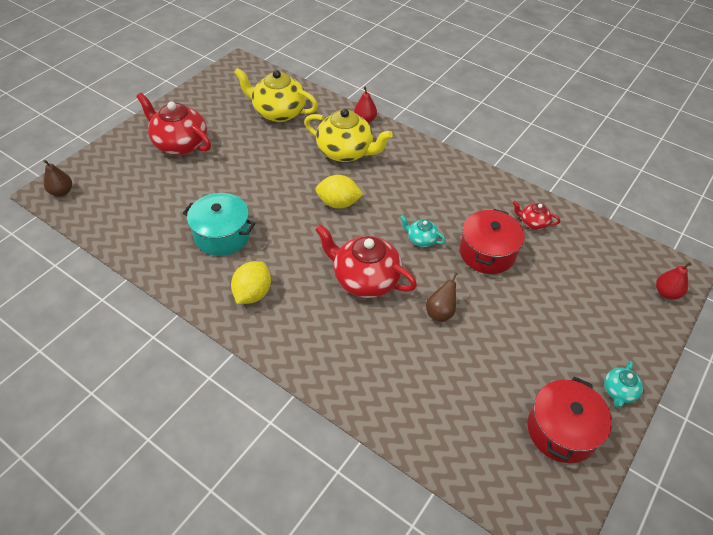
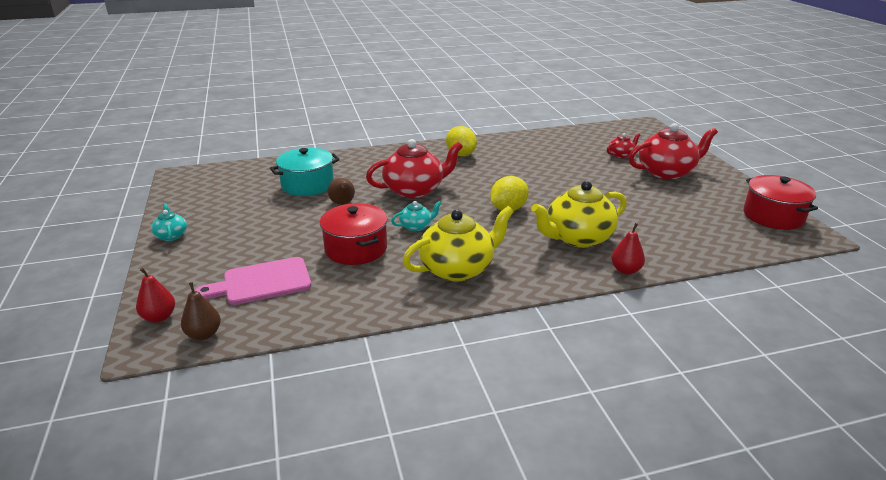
camera: 130 degrees right, 20 degrees down
(62, 192) = (640, 128): brown pear -> brown pear (204, 334)
(222, 235) = (529, 160): turquoise pot -> turquoise pot (307, 185)
(278, 112) = (684, 227): yellow teapot -> yellow teapot (458, 269)
(533, 223) = (345, 293): red teapot -> red teapot (621, 155)
(561, 430) = (202, 202): red pot -> red pot (773, 216)
(578, 272) = (262, 282): none -> pink cutting board

